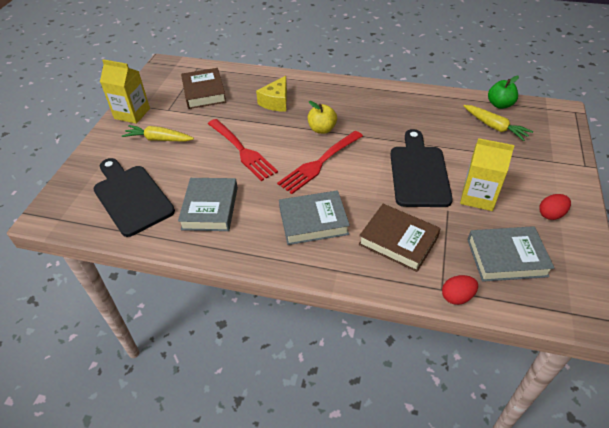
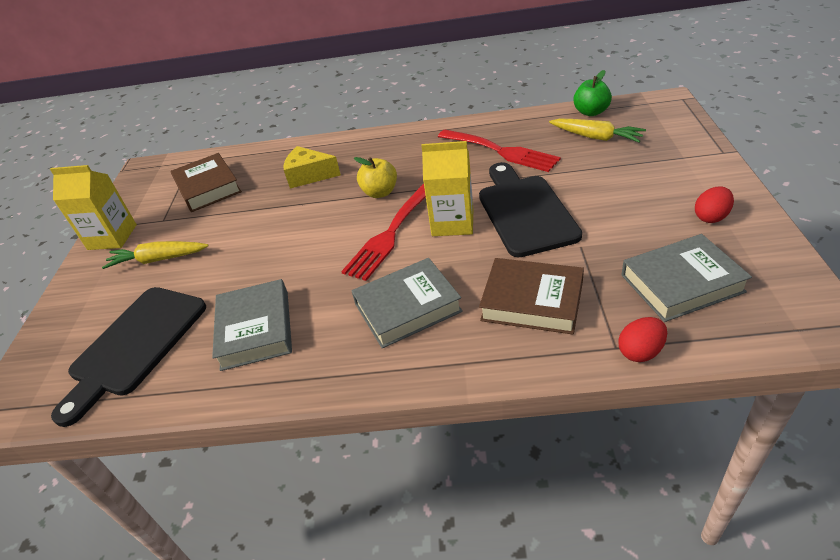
camera: 10 degrees left, 5 degrees down
(131, 197) = (135, 345): black cutting board -> black cutting board turned 105 degrees counterclockwise
(242, 151) = (280, 244): red fork -> red fork (500, 151)
(276, 102) = (309, 176): yellow cheese -> yellow cheese turned 90 degrees clockwise
(478, 197) = (611, 220): yellow carton -> yellow carton (452, 222)

